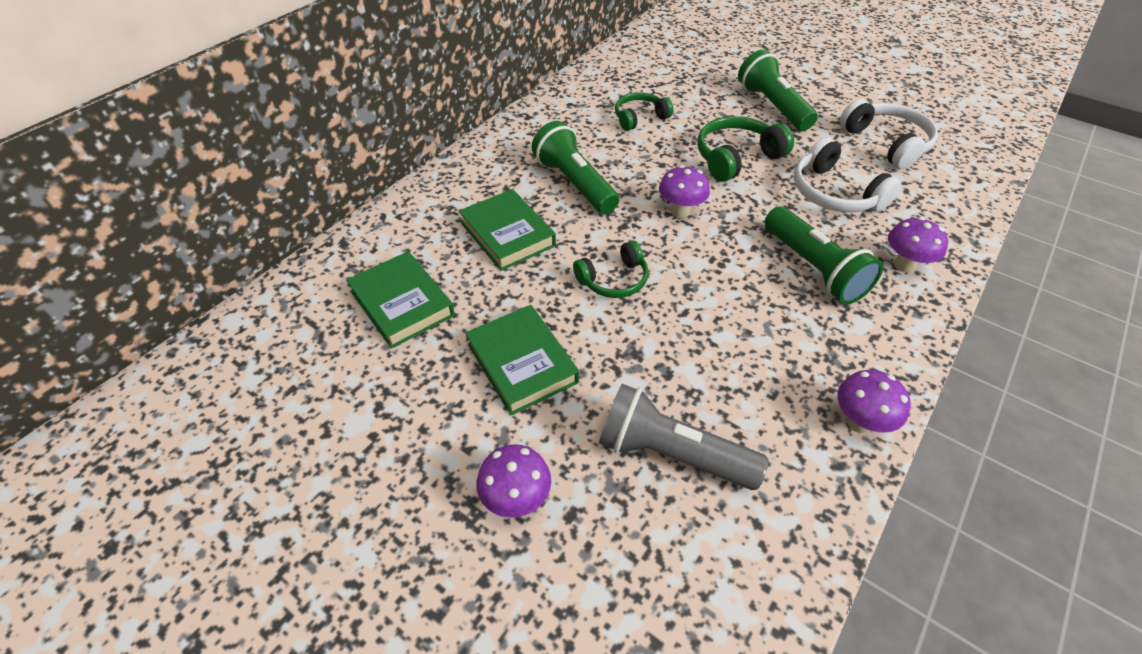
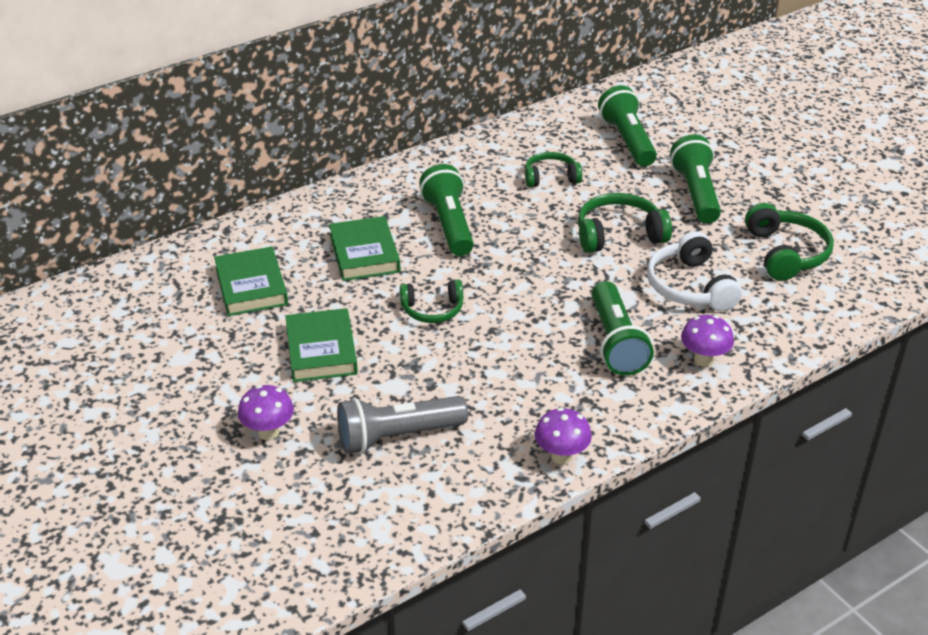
camera: 20 degrees right, 10 degrees down
(671, 454) = (397, 436): grey flashlight -> grey flashlight turned 60 degrees counterclockwise
(680, 211) = (529, 269): purple mushroom -> none
(682, 72) = (627, 140): none -> green flashlight
(886, 143) = (786, 253): white headphones -> green headphones

